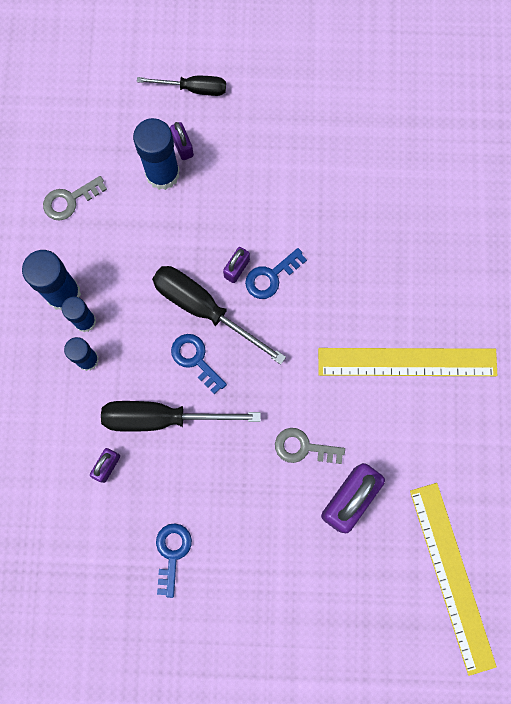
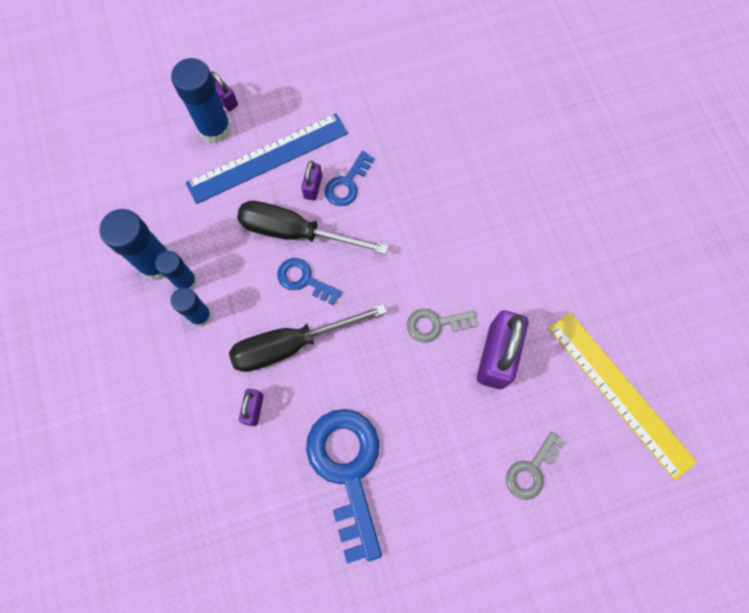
camera: 20 degrees left, 5 degrees down
(69, 200) = (135, 179): grey key -> grey key (531, 470)
(172, 553) = (347, 470): blue key -> blue key, size x1.97
(193, 88) = (218, 50): black screwdriver -> none
(203, 222) = (268, 158): none -> blue ruler
(407, 362) = (499, 216): yellow ruler -> none

